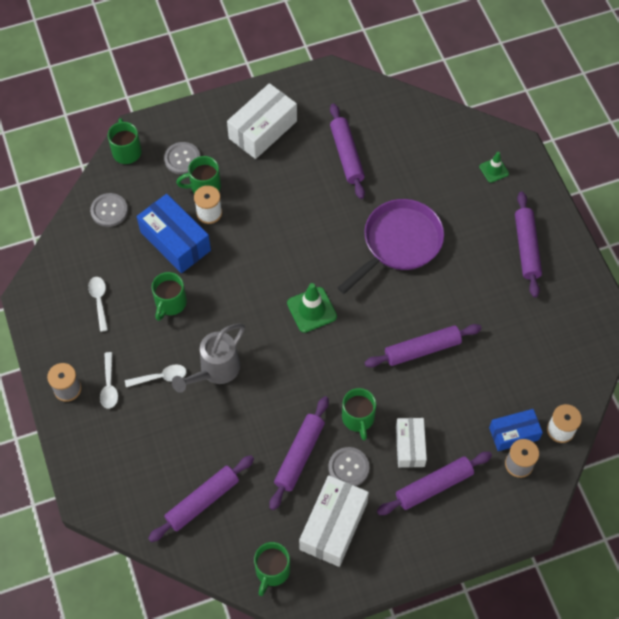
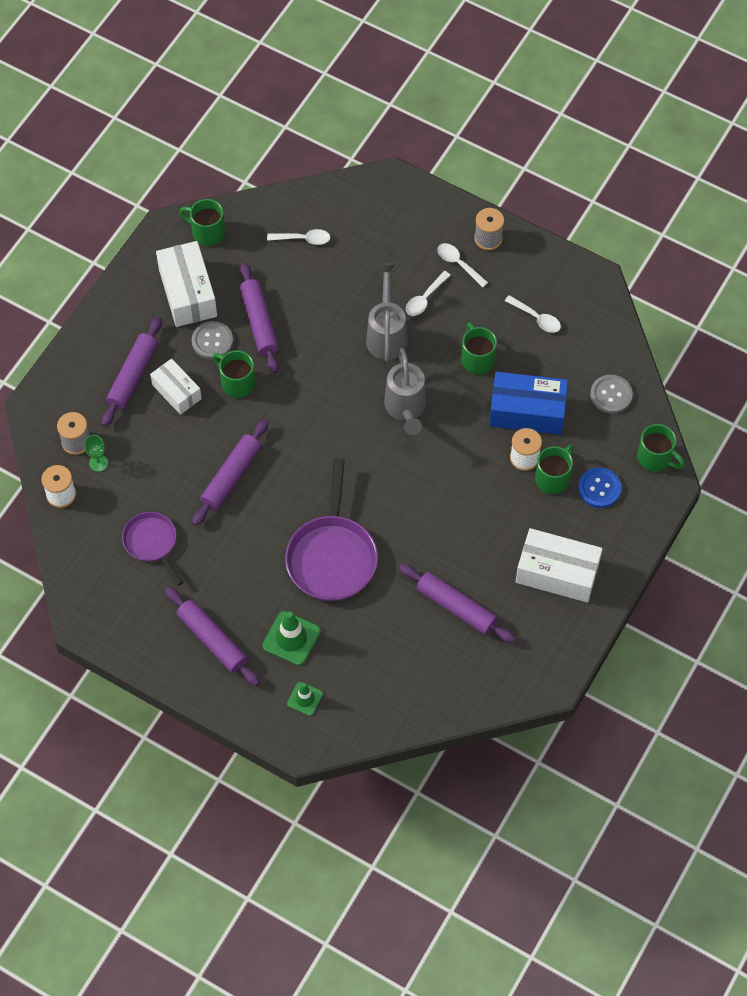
camera: 140 degrees right, 0 degrees up
(182, 159) = (599, 488): grey button -> blue button
(202, 501) = (303, 239): purple rolling pin -> white spoon
(255, 305) = (406, 409): none -> grey watering can
(263, 130) = (557, 573): white box -> white box turned 75 degrees counterclockwise
(272, 571) = (207, 232): green mug -> green mug turned 45 degrees counterclockwise
(311, 310) = (354, 440): green traffic cone -> green traffic cone (291, 638)
(513, 433) = (98, 463): blue box -> green goblet
(518, 343) = (152, 543): none -> purple pan

